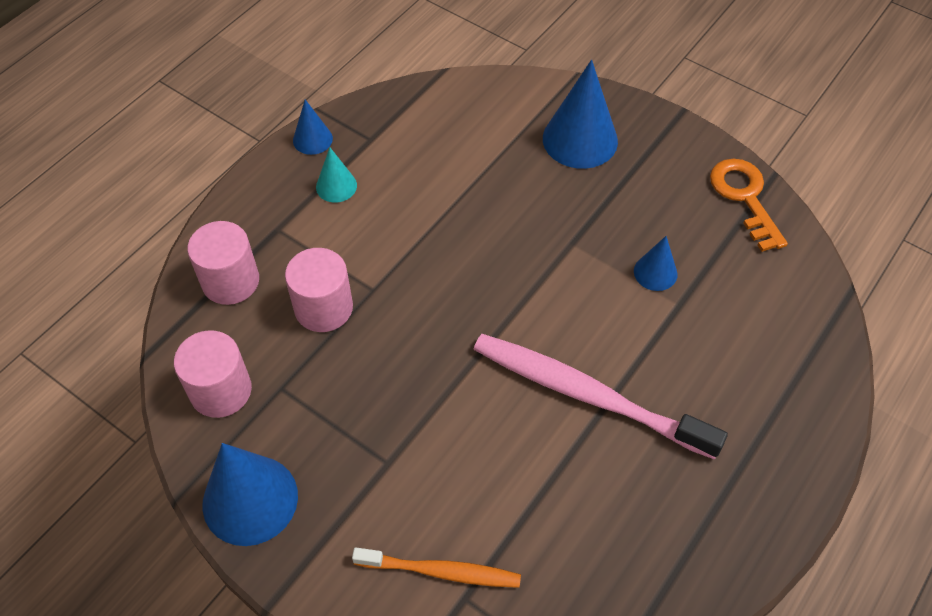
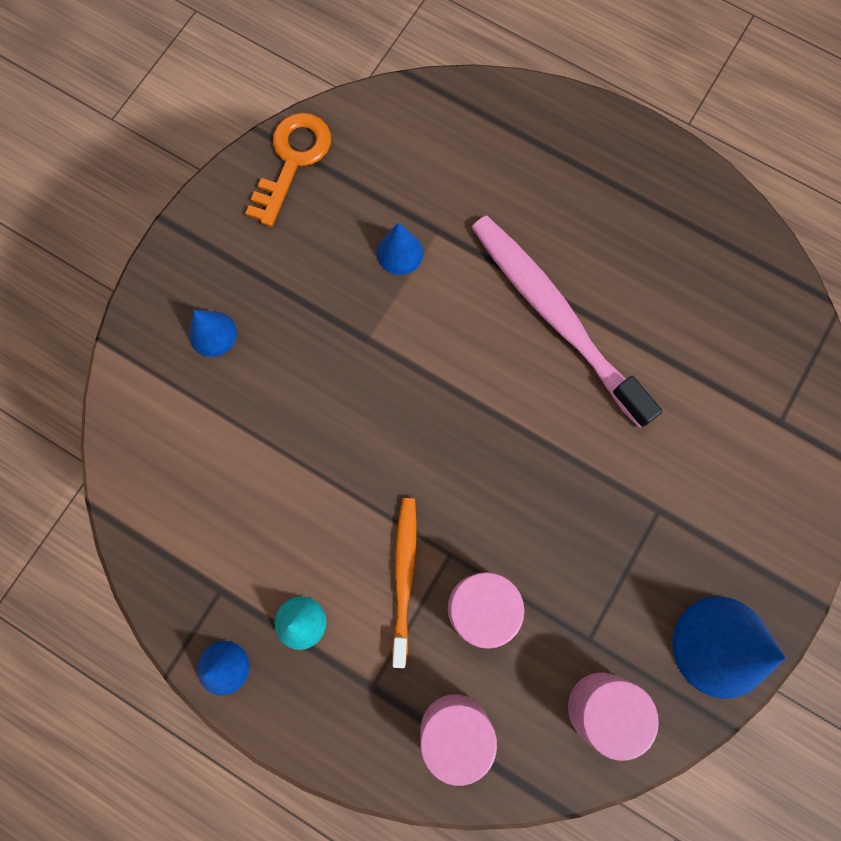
camera: 95 degrees left, 20 degrees up
(440, 571) = (760, 446): orange toothbrush -> orange toothbrush (404, 577)
(580, 139) = (212, 334): blue cone -> blue cone, size x0.53
(588, 395) = (556, 317): pink toothbrush -> pink toothbrush turned 120 degrees clockwise
(744, 198) = (292, 161): orange key -> orange key turned 135 degrees clockwise

